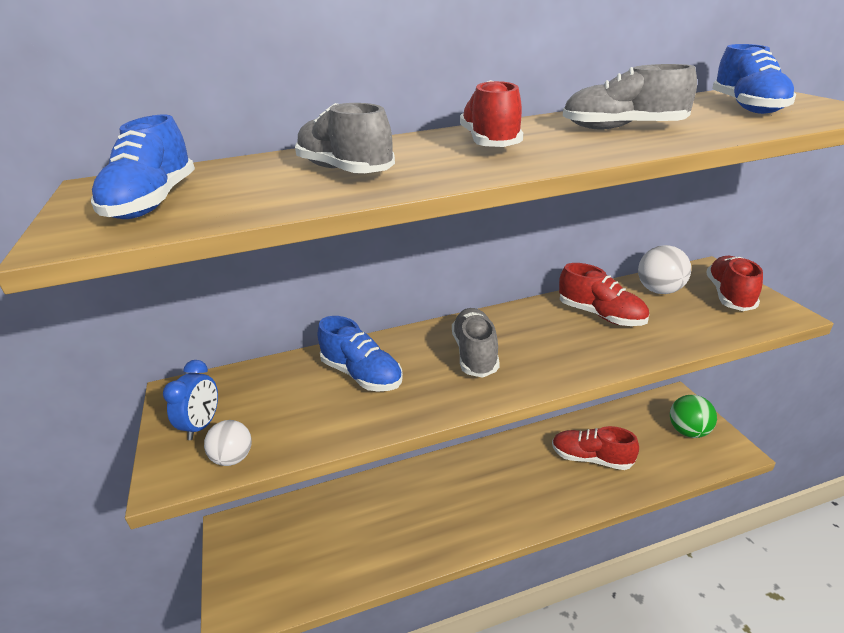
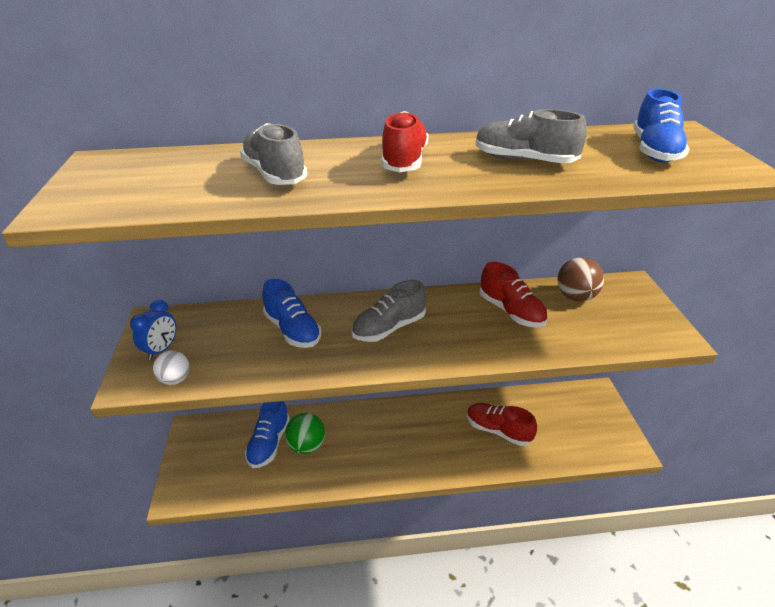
camera: 10 degrees right, 5 degrees up
(153, 203) = (125, 185): blue shoe -> blue shoe (269, 443)
(475, 354) = (389, 328): grey shoe -> grey shoe turned 135 degrees counterclockwise
(659, 290) = (575, 297): white ball -> brown ball
(688, 431) = (595, 423): green ball -> green ball (307, 445)
(729, 295) = (636, 311): red shoe -> none

